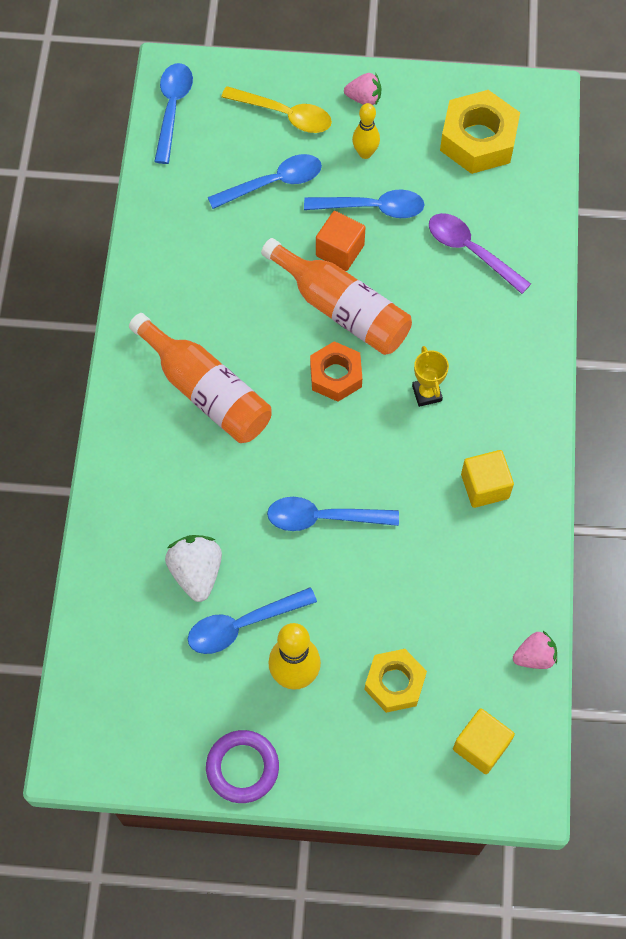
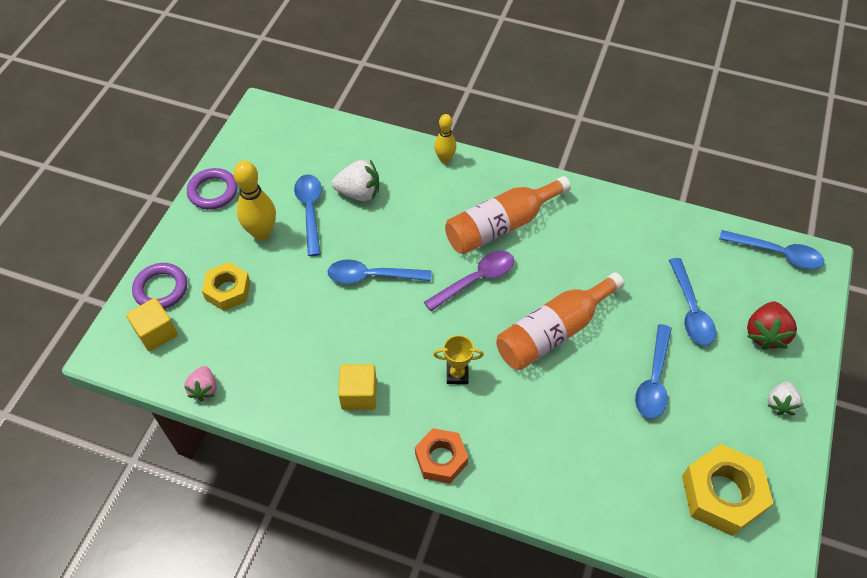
camera: 105 degrees right, 10 degrees down
(284, 115) = (765, 334): yellow spoon -> red strawberry
(323, 518) = (372, 276): blue spoon -> blue spoon turned 105 degrees counterclockwise
(335, 375) = (492, 312): orange nut -> orange nut (441, 459)
(340, 250) = (612, 344): orange cube -> none
(364, 98) = (780, 404): pink strawberry -> white strawberry
(365, 153) = (716, 389): yellow bowling pin -> yellow bowling pin (445, 159)
(417, 769) = (161, 289): none -> purple ring
(471, 251) = (593, 450): purple spoon -> purple spoon (475, 280)

